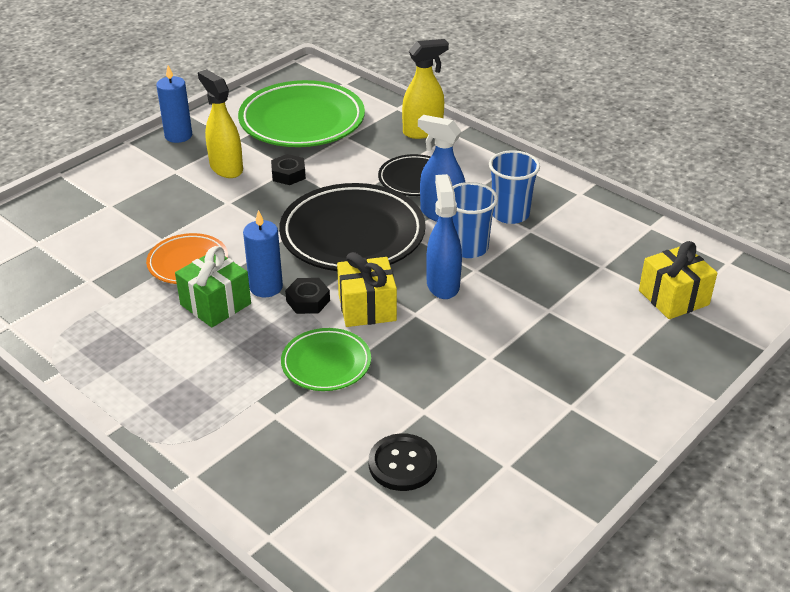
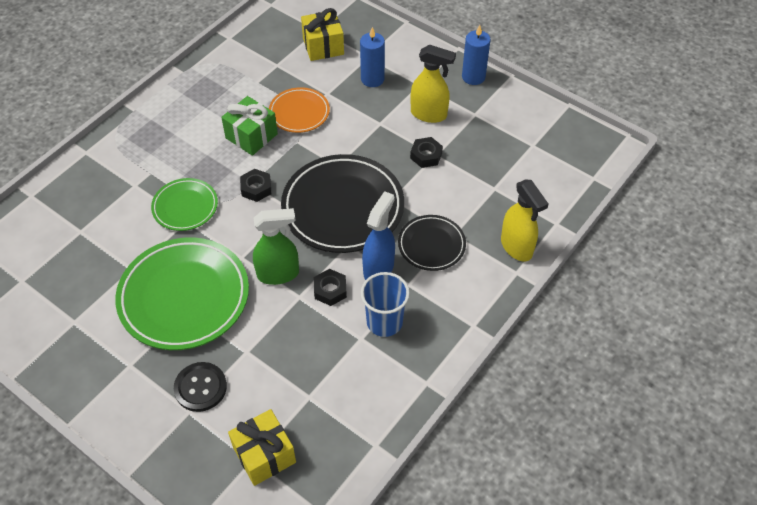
camera: 85 degrees right, 15 degrees up
(226, 168) = (429, 114): yellow spray bottle -> yellow spray bottle turned 60 degrees clockwise
(266, 287) = (272, 161): blue candle -> blue candle (372, 79)
(302, 121) = (515, 154): green plate -> green plate (184, 297)
(367, 307) = (248, 225): yellow gift -> yellow gift (323, 46)
(402, 464) = (82, 259): black button -> black button (200, 387)
(442, 284) = (278, 274): blue spray bottle -> green spray bottle
(468, 248) = (330, 290): blue cup -> black nut

